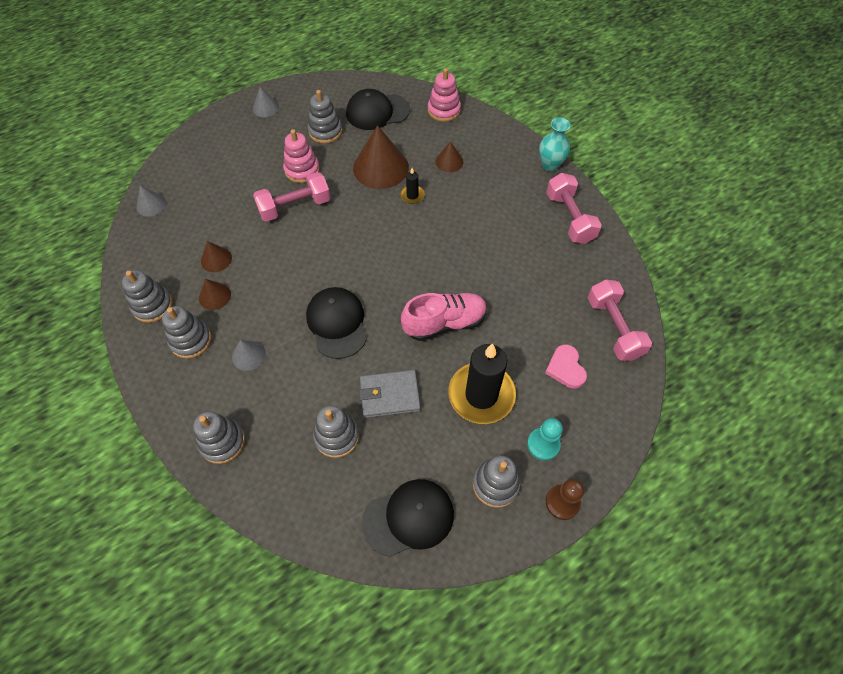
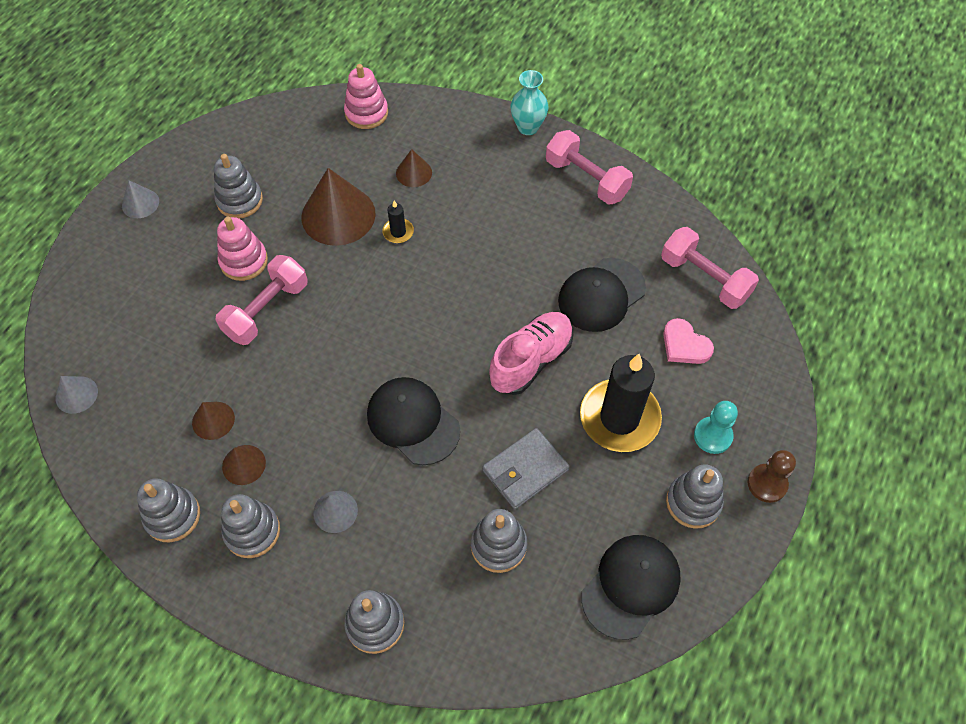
camera: 30 degrees left, 0 degrees up
(377, 112) = (287, 148): black cap -> black cap (601, 295)

